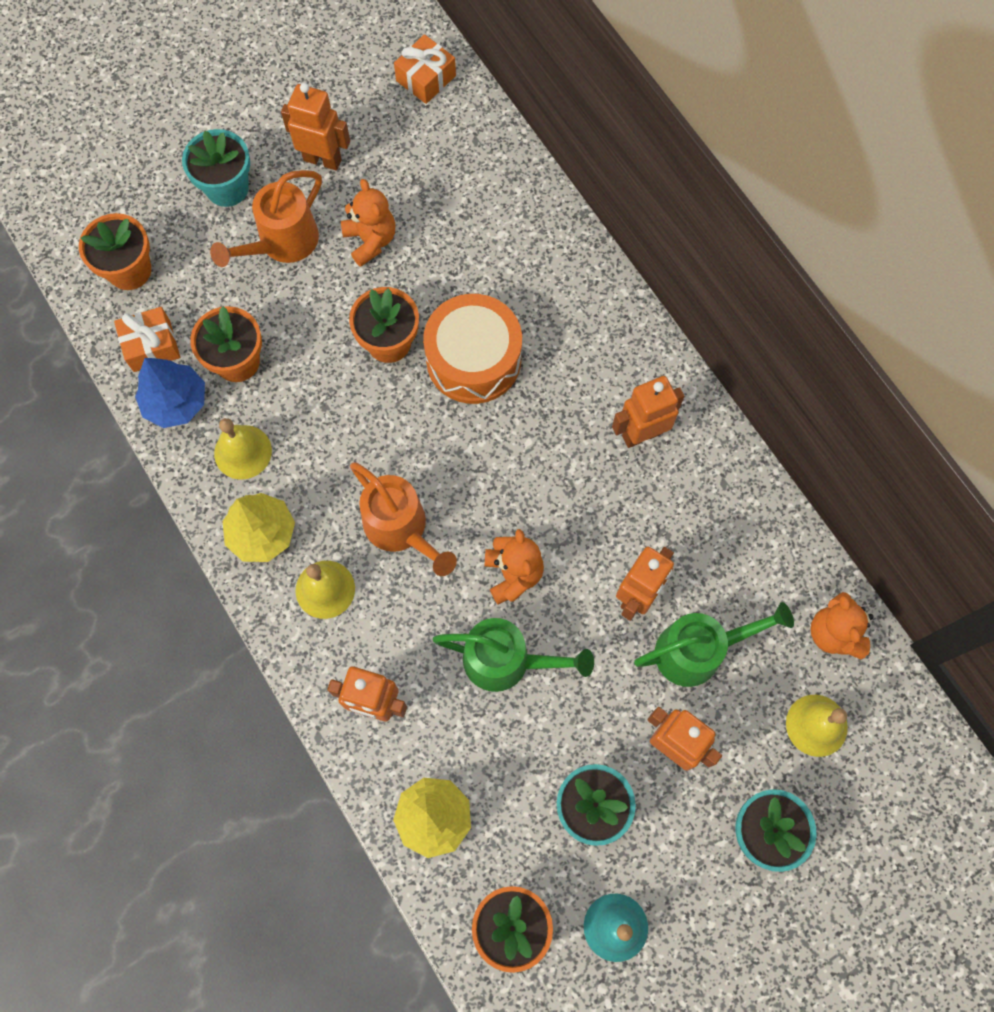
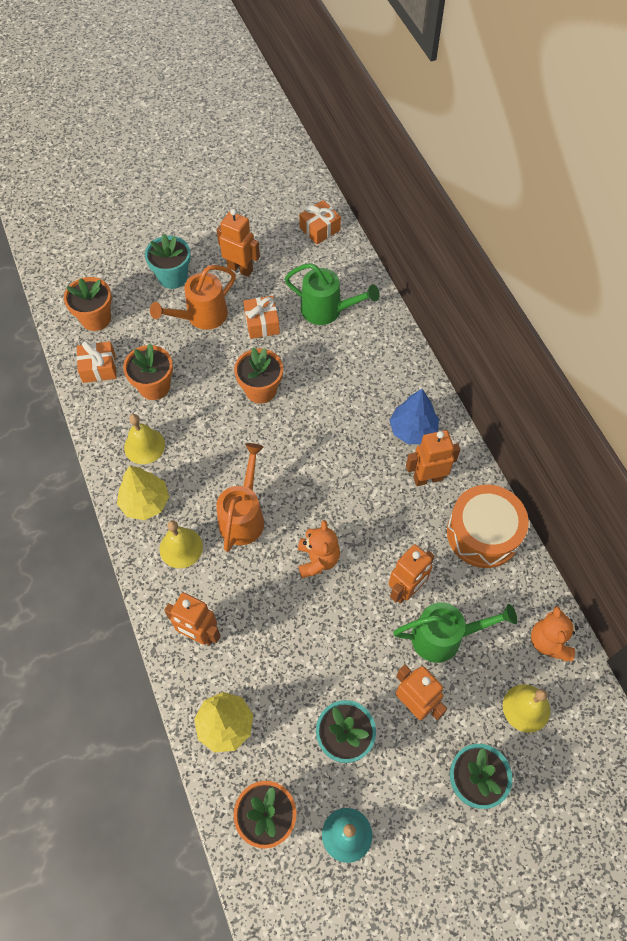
camera: 10 degrees right, 10 degrees down
(176, 402) = (106, 406): blue tree -> blue tree (413, 430)
(370, 240) = (262, 323): orange teddy bear -> orange gift
(401, 530) = (243, 516): orange watering can -> orange watering can turned 135 degrees counterclockwise
(473, 359) = (317, 410): orange drum -> orange drum (483, 533)
(507, 661) = (301, 620): green watering can -> green watering can (327, 310)

